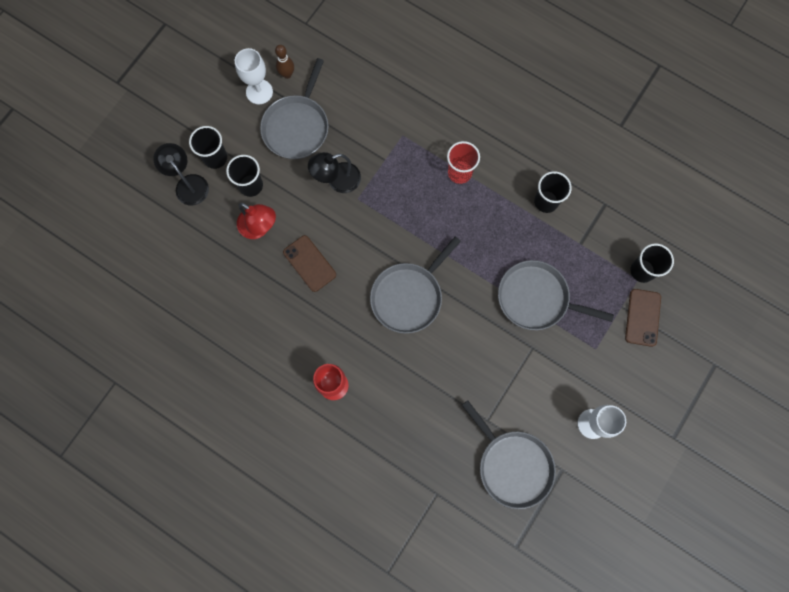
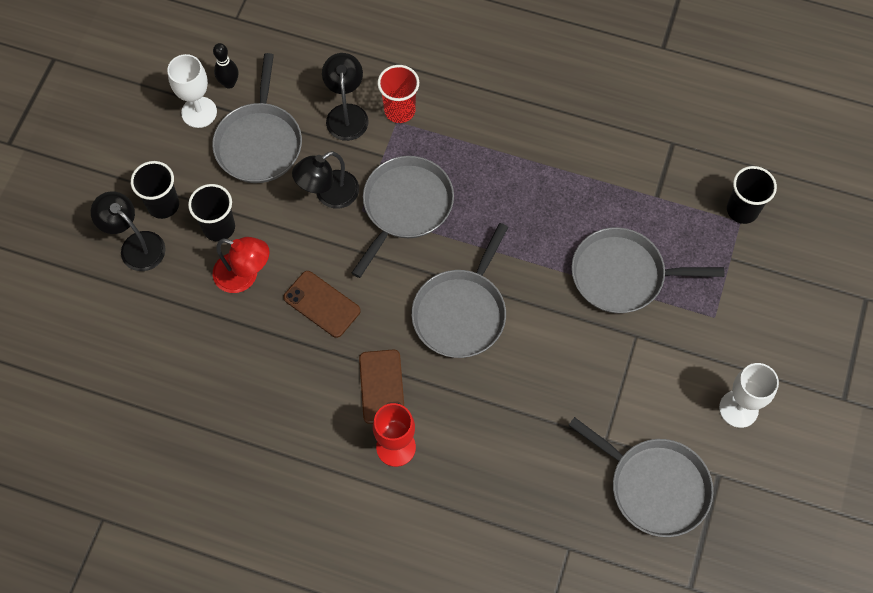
camera: 15 degrees left, 10 degrees down
(287, 74) = (229, 83): brown bowling pin -> black bowling pin
(367, 120) = (346, 114): none -> black lamp
(390, 204) = (405, 207): none -> grey pan
(459, 172) = (482, 149): red cup -> red cup (399, 110)
(546, 201) = (599, 157): black cup -> none
(642, 317) = (760, 265): brown phone -> brown phone (381, 386)

